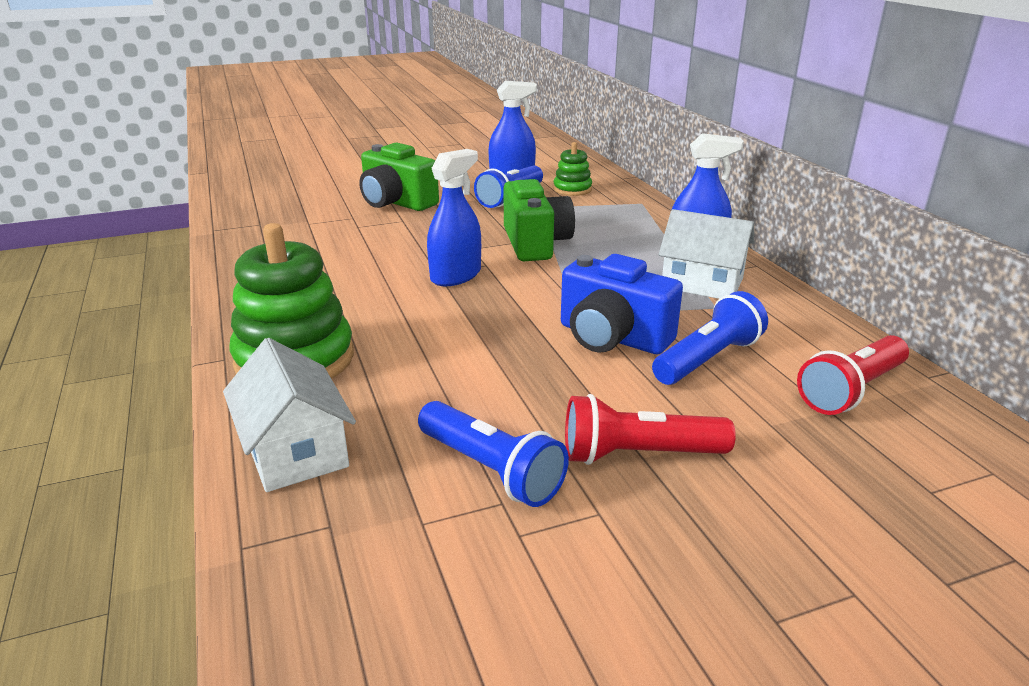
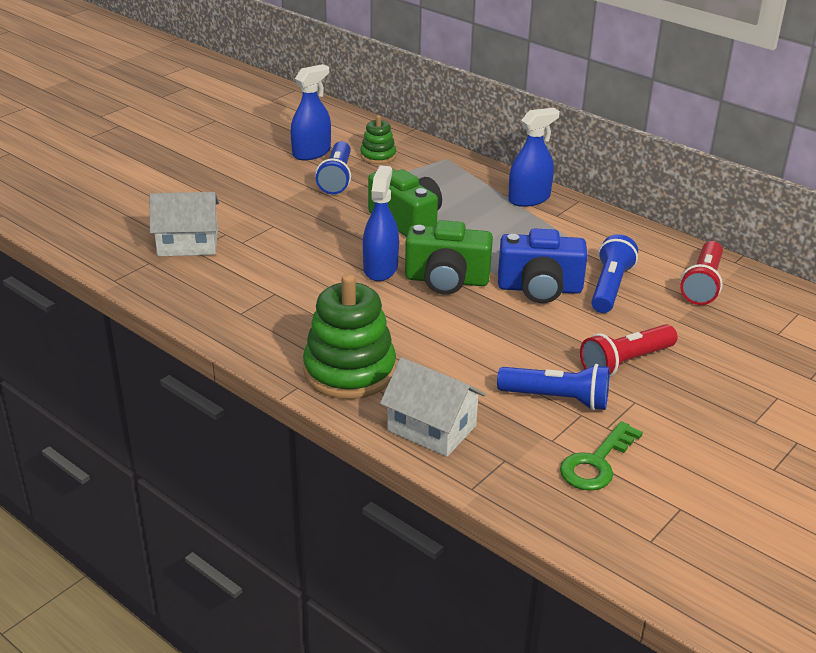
camera: 30 degrees left, 5 degrees up
(396, 202) = (244, 207): green camera -> green camera (446, 280)
(446, 583) = (596, 463): none -> green key
(702, 283) = (557, 227): white house -> white house (188, 244)

